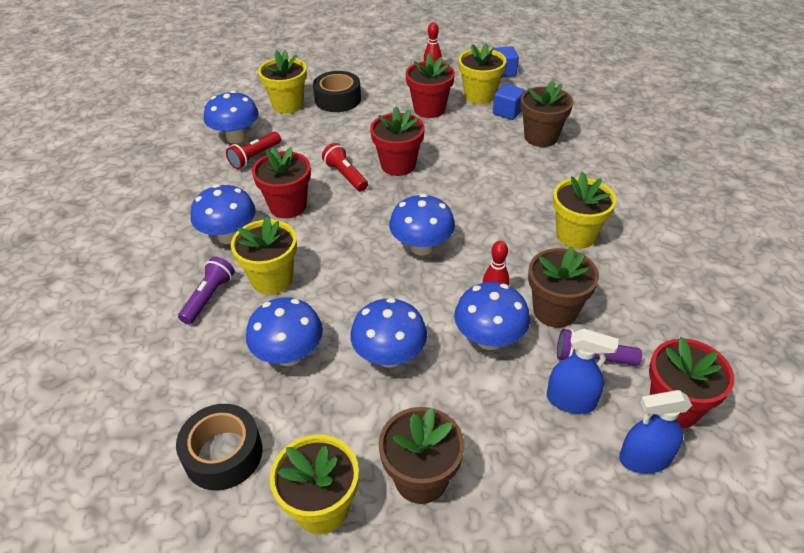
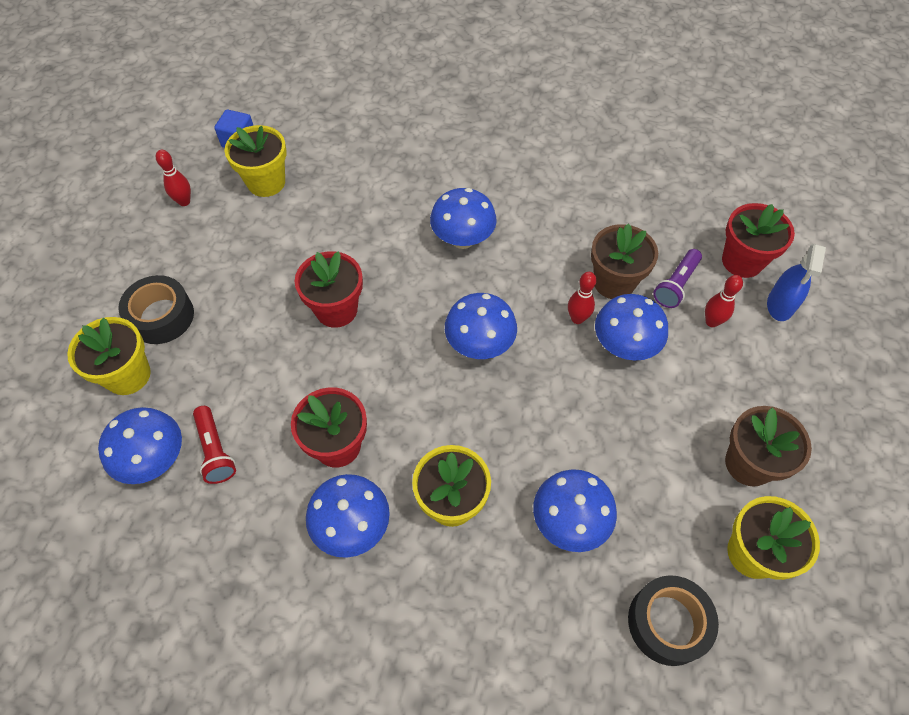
camera: 65 degrees left, 15 degrees up
(209, 297) = (446, 578): purple flashlight -> none
(346, 175) = (320, 366): red flashlight -> none
(389, 356) = (609, 433): blue mushroom -> blue mushroom (462, 239)
(429, 109) = (255, 237): red flower pot -> none
(507, 112) = (314, 174): blue cube -> none
(541, 137) = (376, 170): brown flower pot -> none
(571, 400) = (711, 322): blue spray bottle -> red bowling pin
(576, 235) = (532, 219): yellow flower pot -> none

